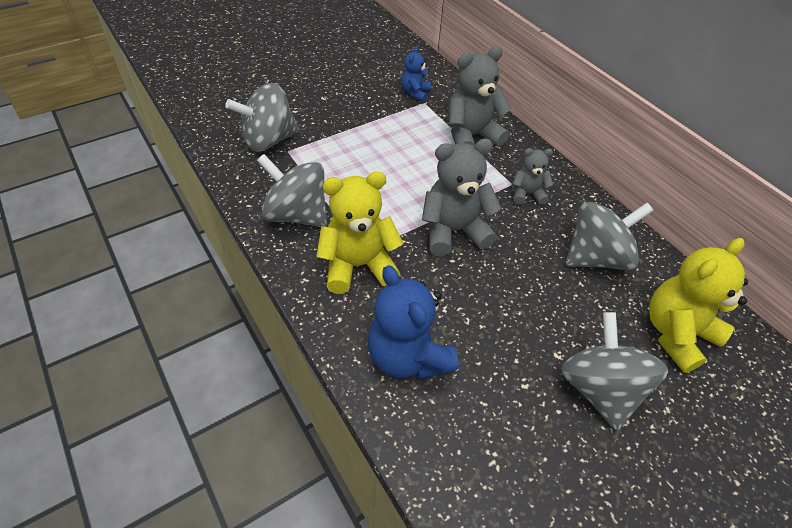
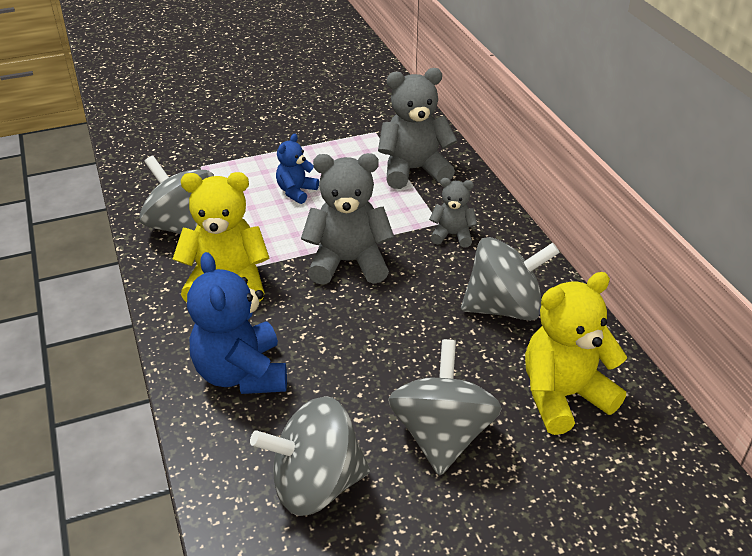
camera: 15 degrees right, 10 degrees down
(269, 140) = (185, 154): grey spinning top -> grey spinning top (316, 484)
(415, 93) = (368, 121): blue teddy bear -> blue teddy bear (296, 192)

